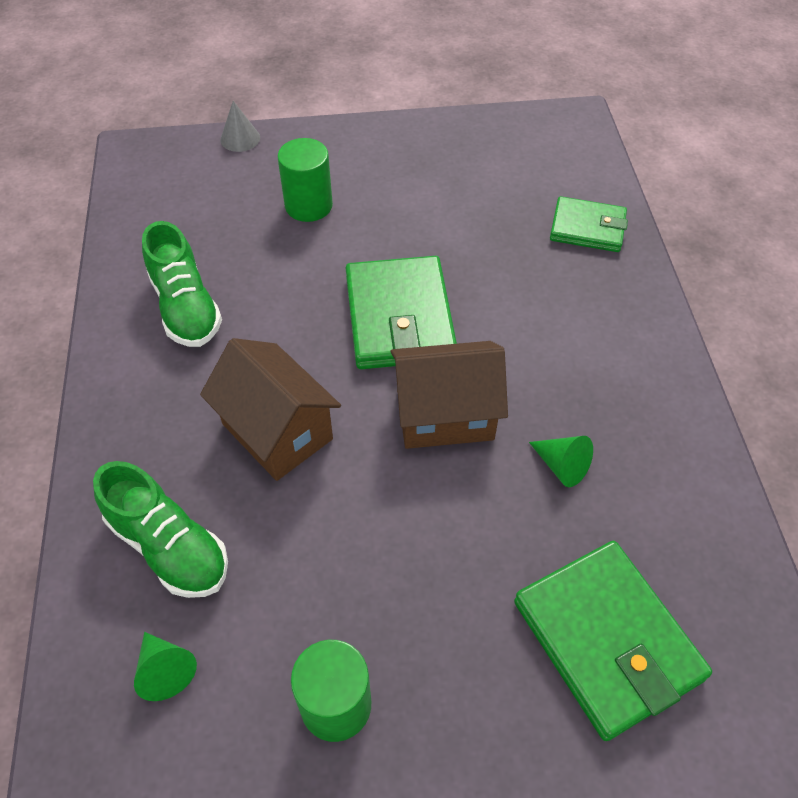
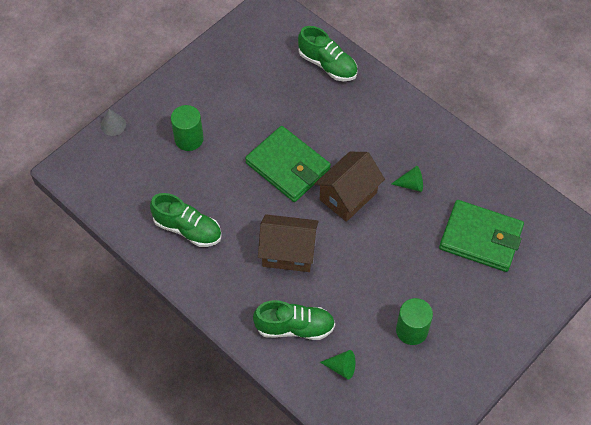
camera: 40 degrees left, 5 degrees up
(587, 228) = (327, 65): green wallet -> green shoe

